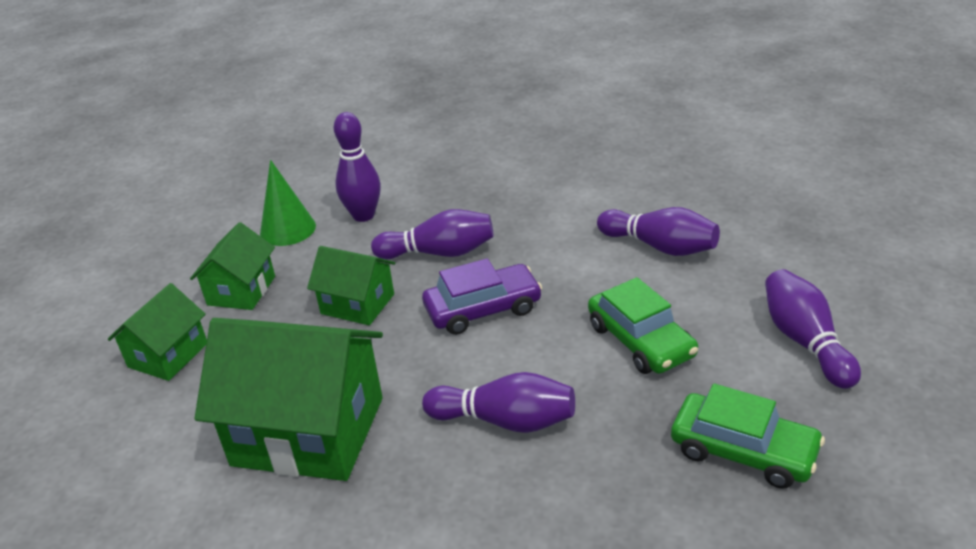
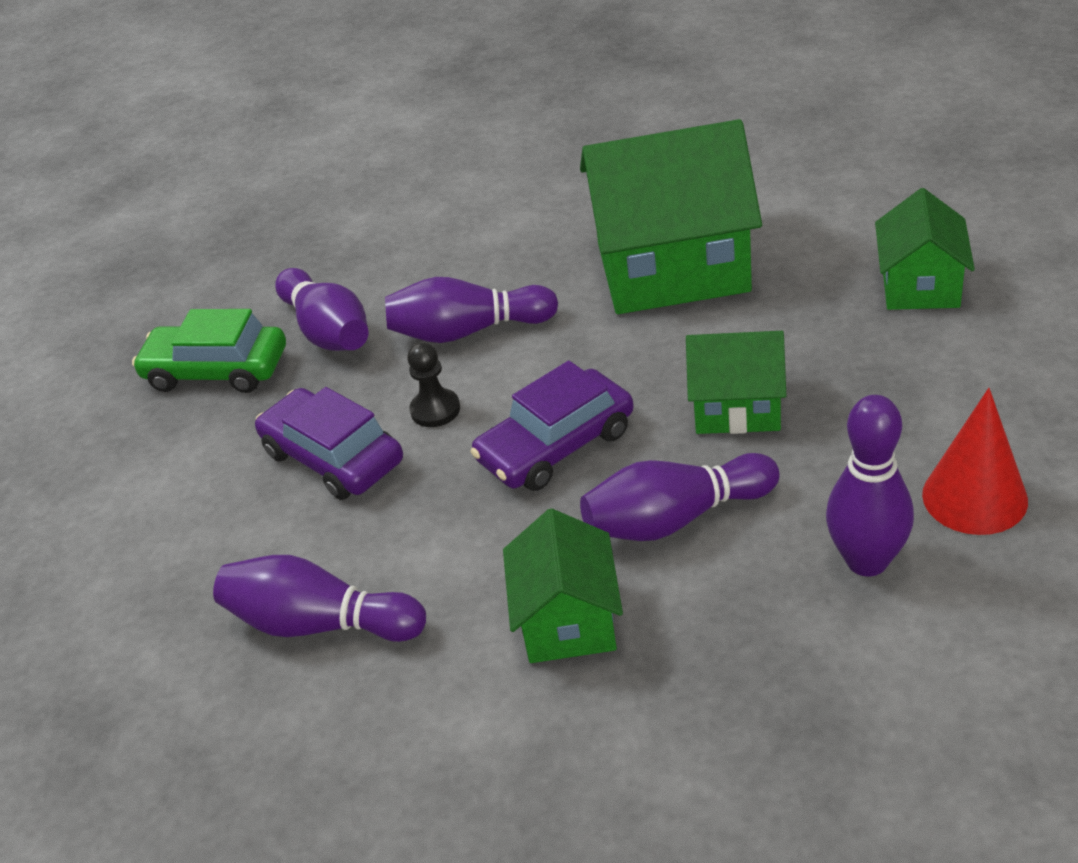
camera: 165 degrees right, 5 degrees up
(241, 290) = (925, 381): green house -> green house (568, 620)
(288, 229) = (974, 497): green cone -> red cone
(555, 357) = (435, 410): none -> black pawn
(641, 341) = (333, 457): green car -> purple car
(805, 341) = (125, 510): purple bowling pin -> purple bowling pin (328, 331)

